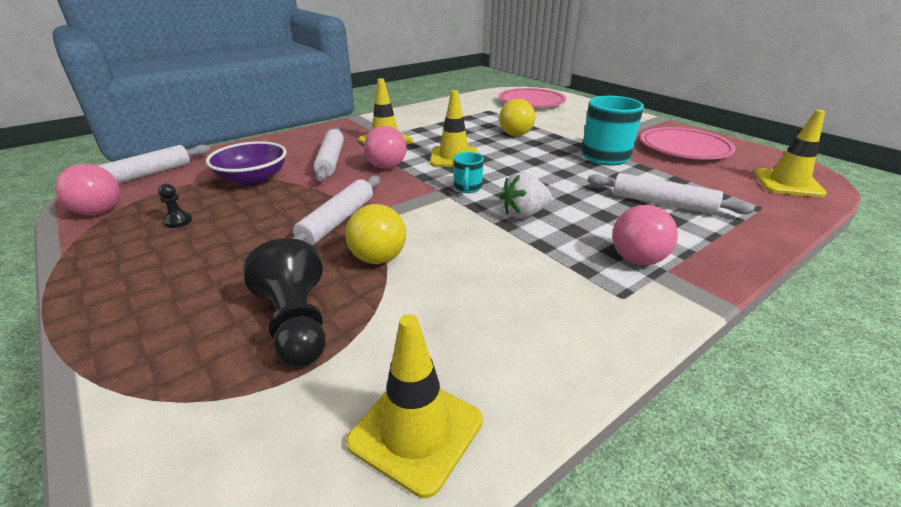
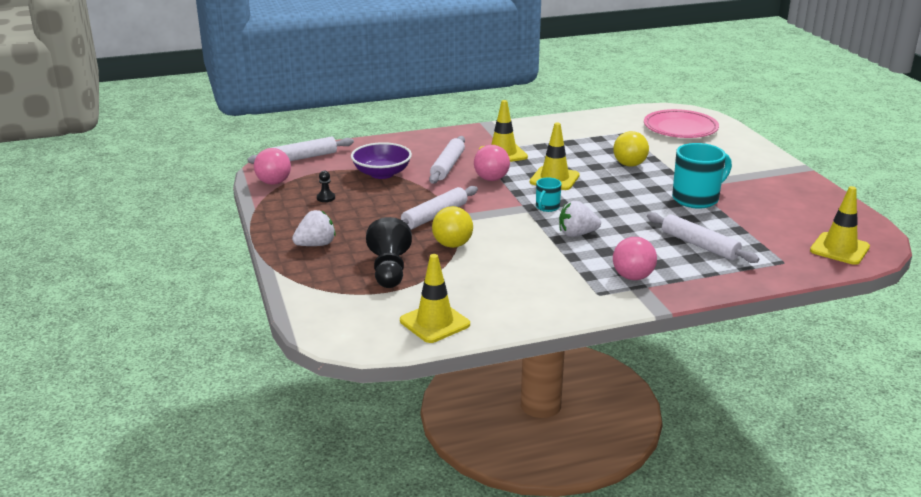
camera: 20 degrees right, 5 degrees down
(162, 301) = (316, 245): none -> white strawberry
(684, 148) = (785, 203): pink plate -> none

